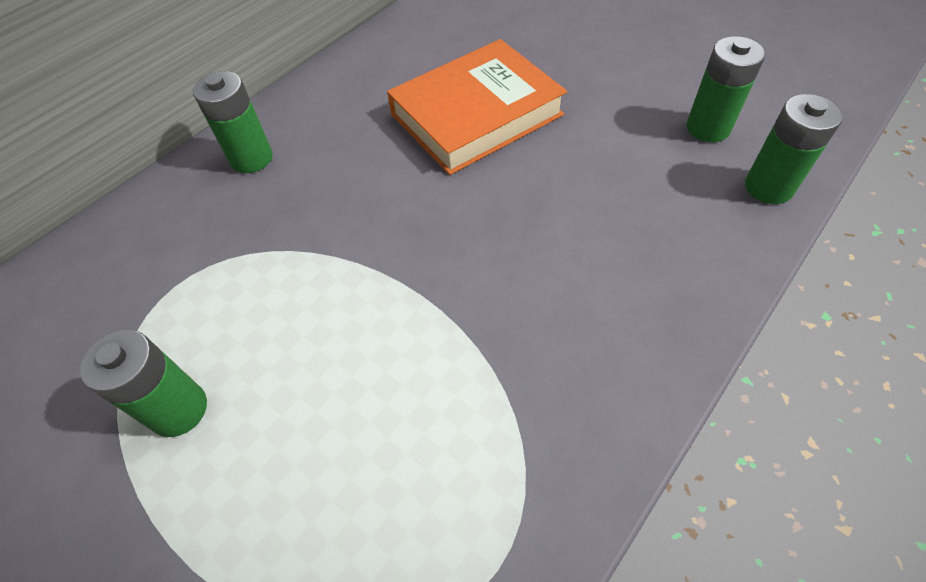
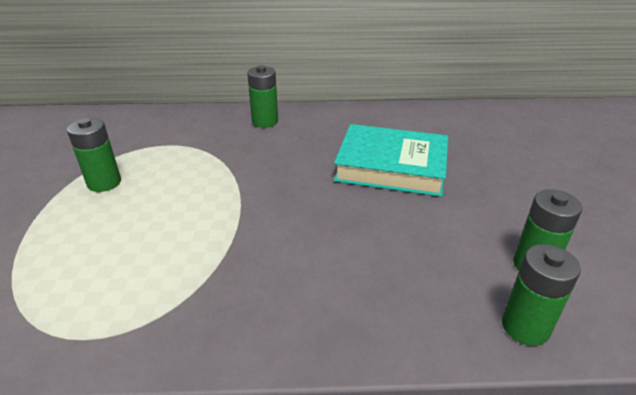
camera: 45 degrees right, 20 degrees down
(476, 114) = (391, 166): orange book -> turquoise book

